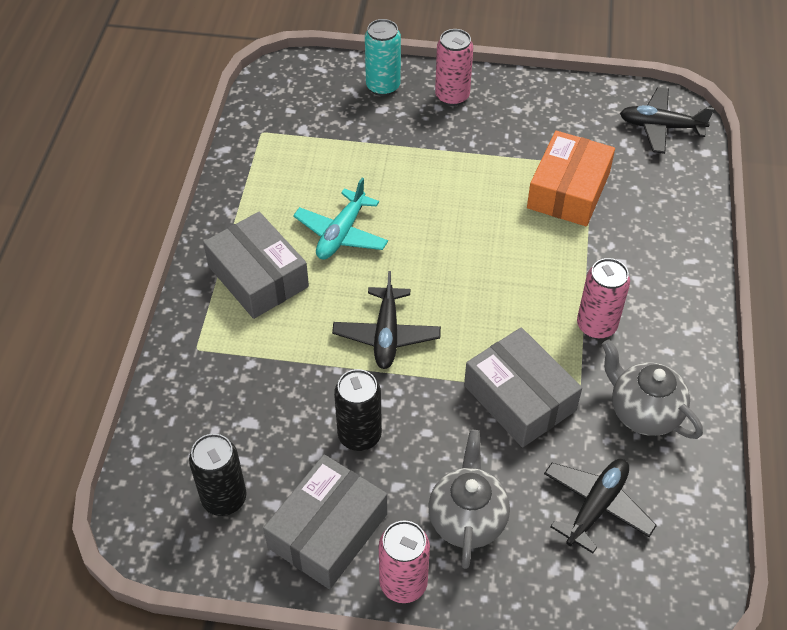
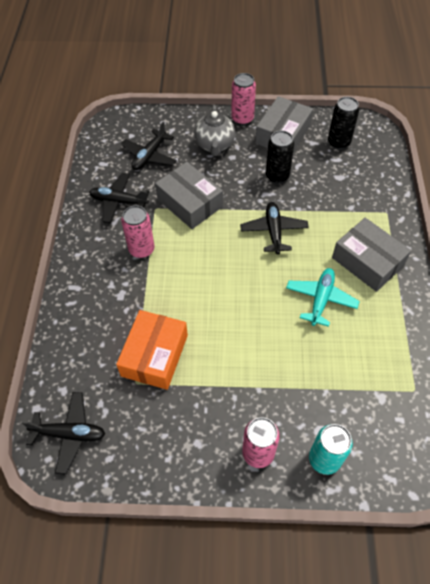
camera: 175 degrees right, 5 degrees up
(643, 412) = (119, 202): grey teapot -> black plane

